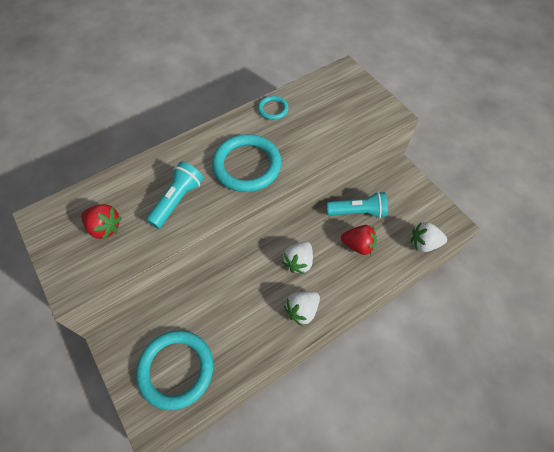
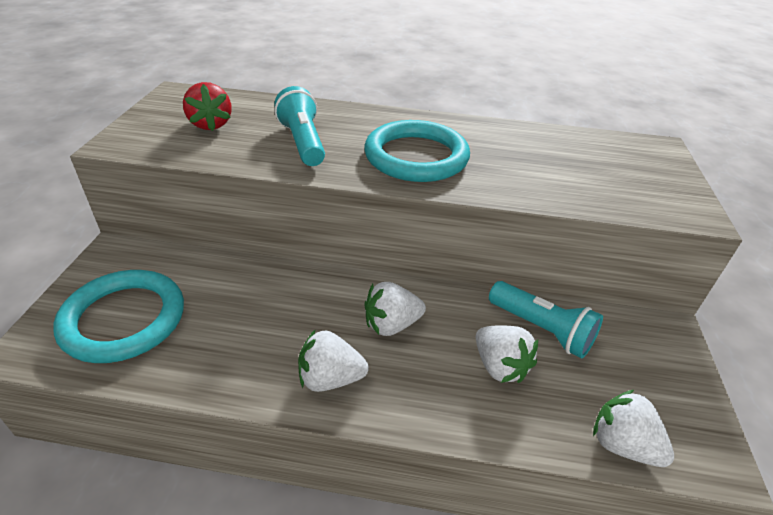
camera: 40 degrees right, 20 degrees down
(177, 200) = (303, 142): turquoise flashlight -> turquoise flashlight turned 90 degrees counterclockwise
(273, 109) = (511, 133): turquoise ring -> none
(358, 245) = (499, 366): red strawberry -> white strawberry

